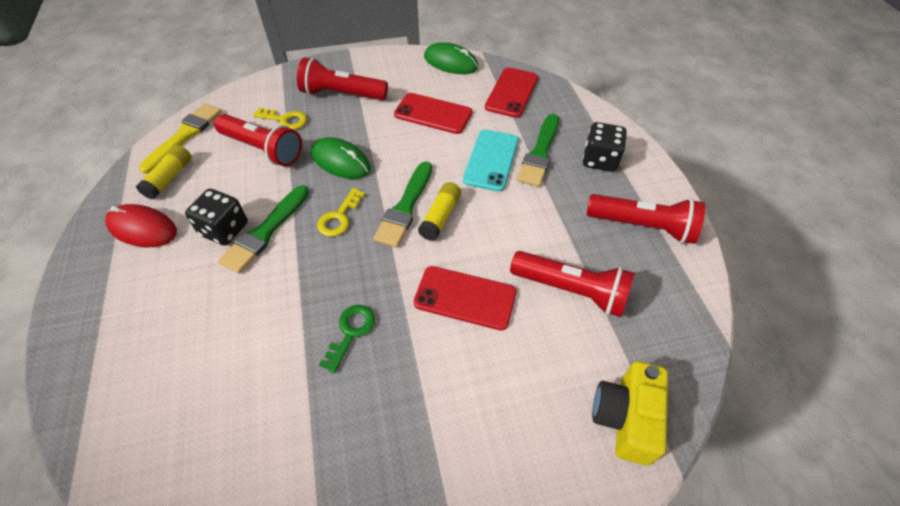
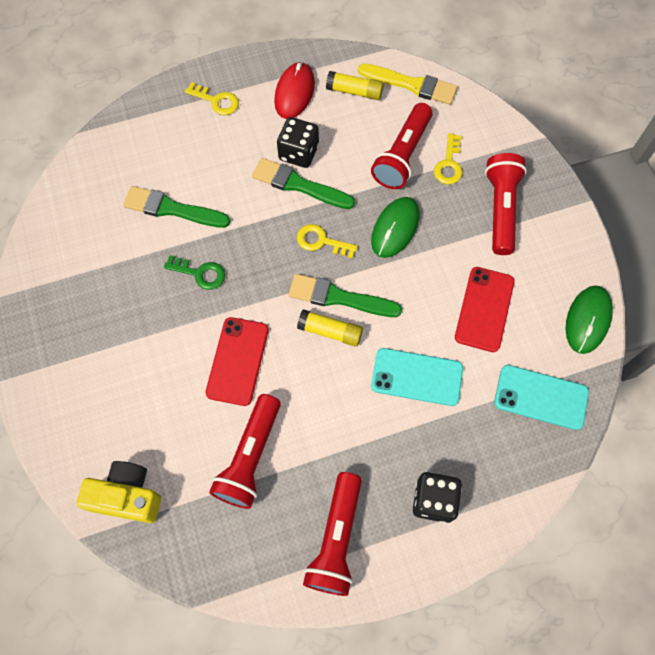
camera: 85 degrees right, 15 degrees up
(112, 307) = (217, 101): none -> yellow key
(512, 93) = (541, 397): red phone -> turquoise phone
(539, 153) = (435, 430): green brush -> green brush (172, 209)

